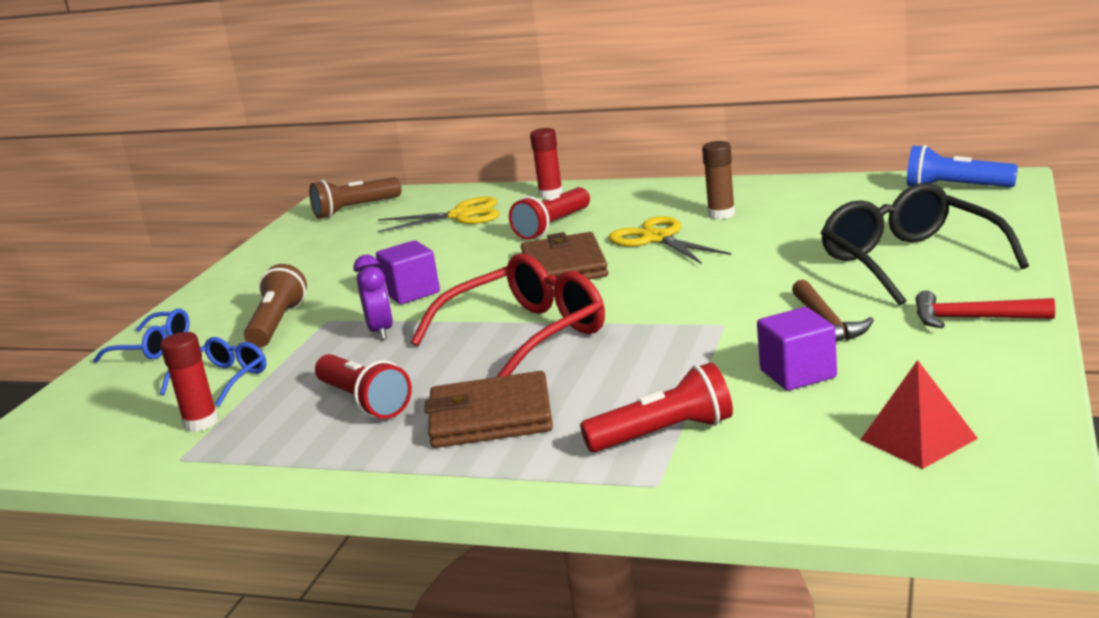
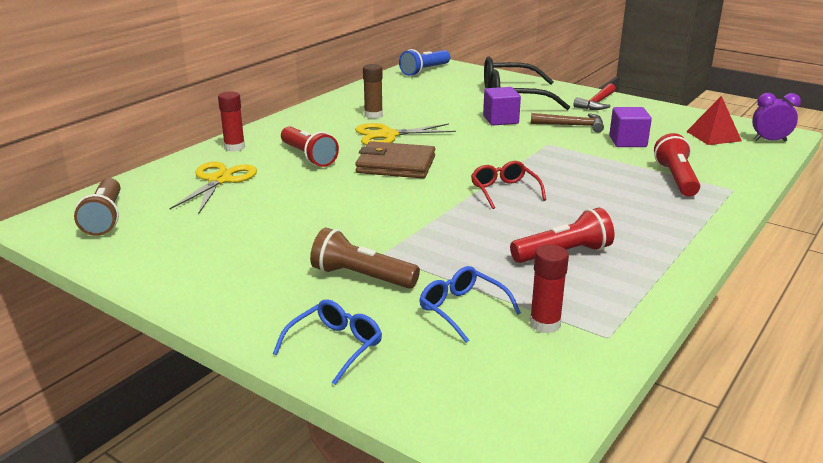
camera: 75 degrees left, 5 degrees up
(381, 331) = (436, 236): purple clock -> purple clock (769, 141)
(411, 293) = (369, 217): purple cube -> purple cube (500, 120)
(490, 417) = (622, 217): brown wallet -> none
(526, 335) = (504, 191): red glasses -> red glasses, size x0.53

